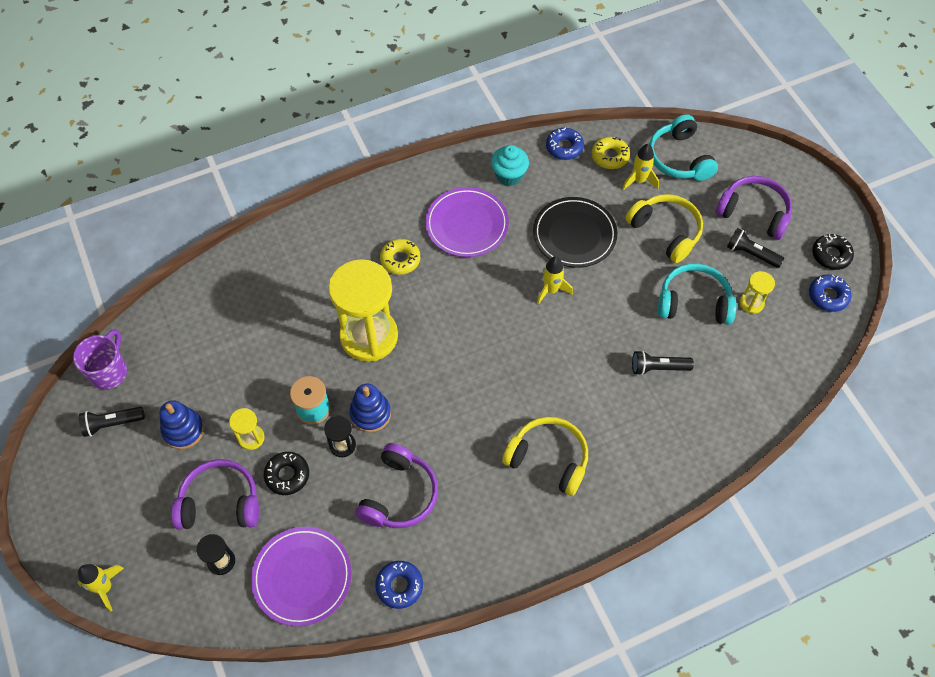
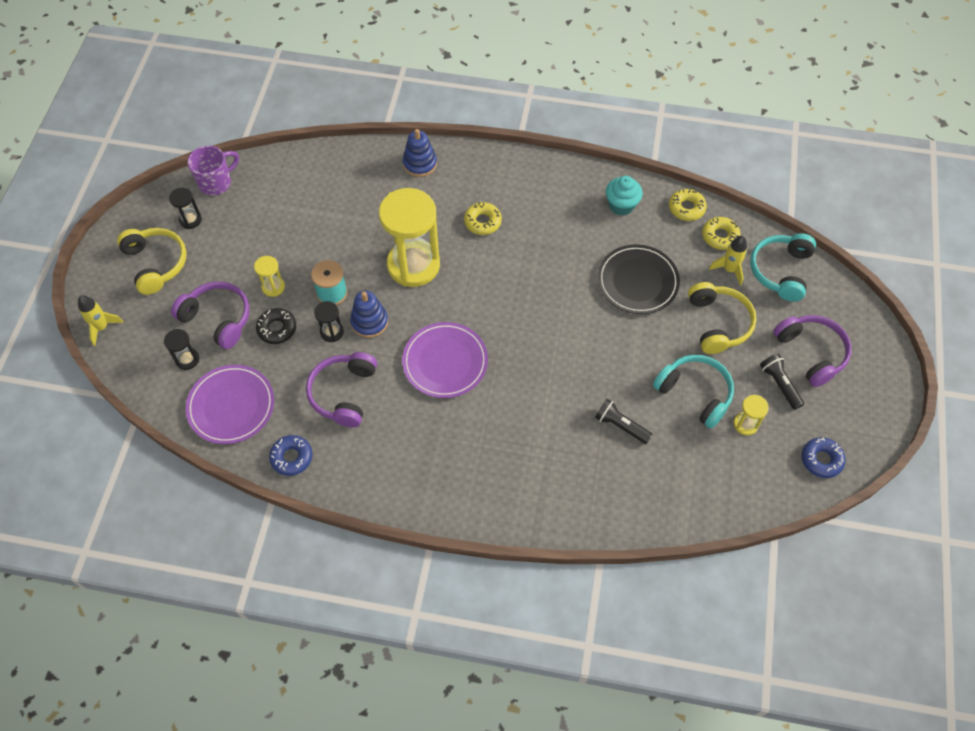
camera: 35 degrees right, 0 degrees up
(112, 424) = (190, 220): black flashlight -> black hourglass
(183, 430) = (233, 253): blue stacking toy -> blue stacking toy (420, 164)
(399, 495) = (343, 393): purple headphones -> purple headphones turned 135 degrees clockwise
(467, 224) = (556, 224): purple plate -> purple plate (445, 362)
(548, 458) = (475, 439): yellow headphones -> yellow headphones (156, 263)
(551, 290) = (582, 313): yellow rocket -> none
(564, 147) = (686, 208): blue donut -> yellow donut
(831, 255) = (853, 428): black donut -> none

